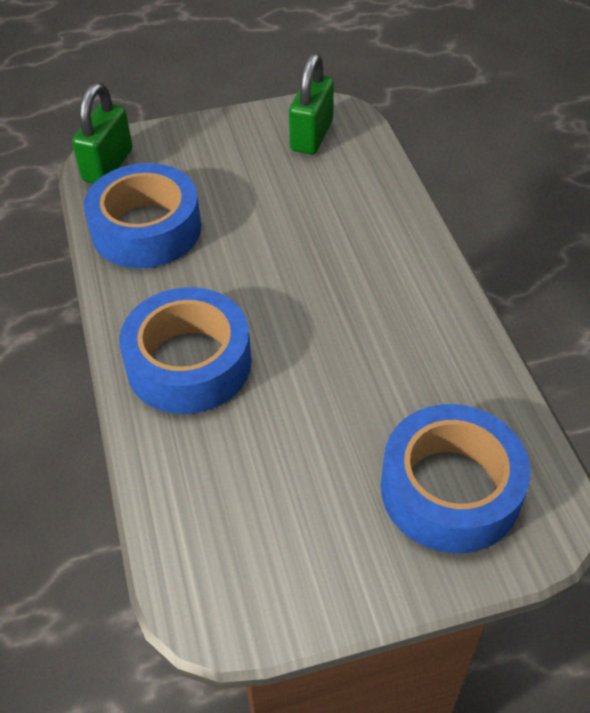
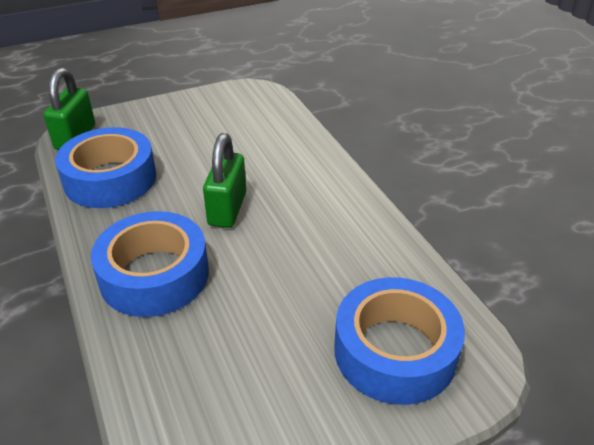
camera: 10 degrees left, 10 degrees down
(311, 136) = (238, 106): green padlock -> green padlock (227, 209)

